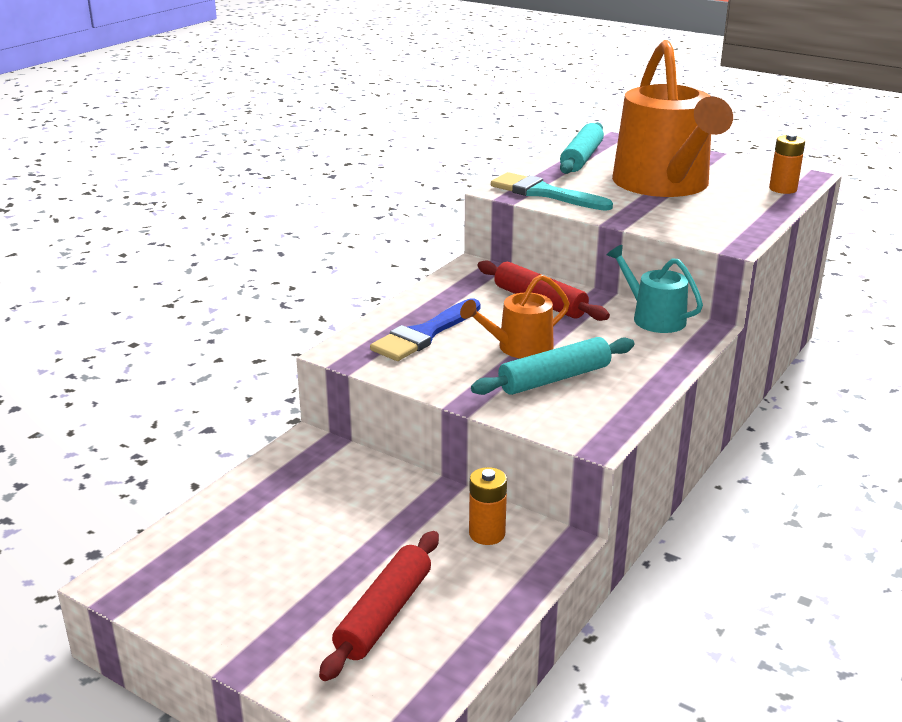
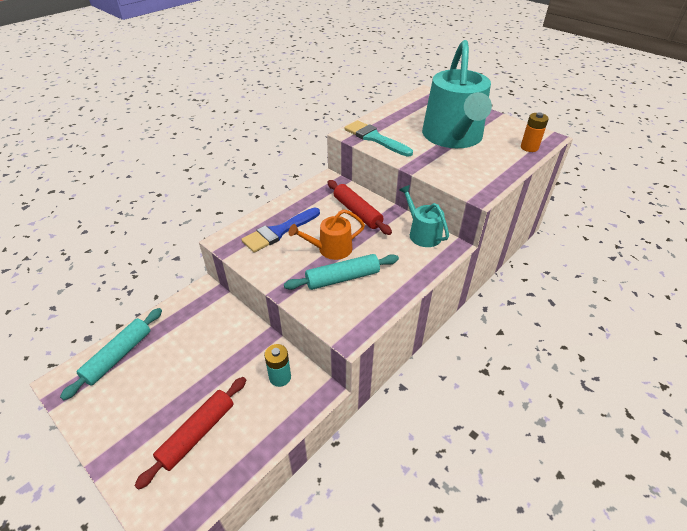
camera: 10 degrees right, 15 degrees up
(487, 534) = (280, 377): orange battery -> turquoise battery
(581, 158) = (410, 110): turquoise rolling pin -> turquoise rolling pin (118, 356)
(664, 184) = (453, 137): orange watering can -> turquoise watering can

